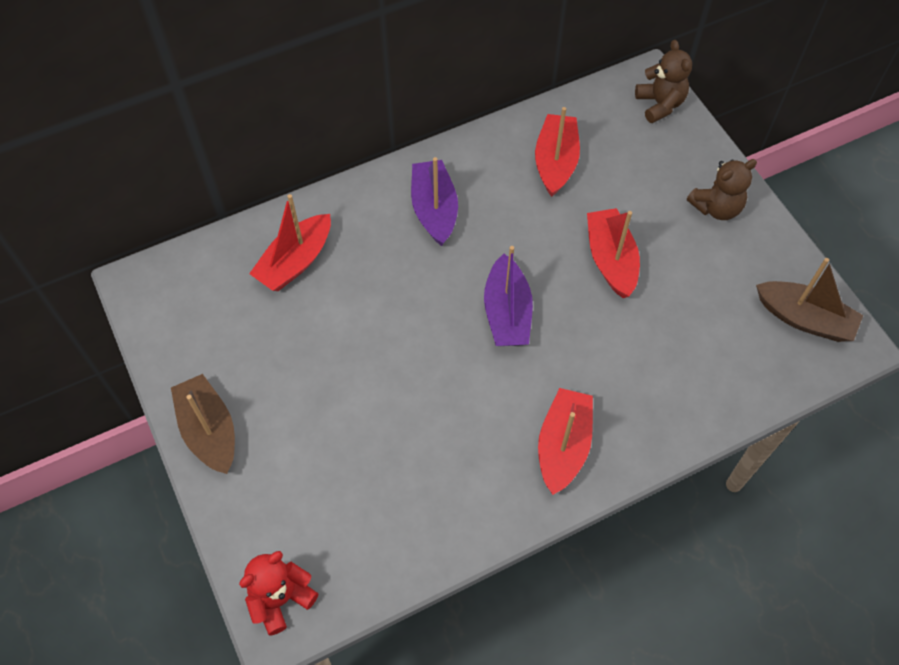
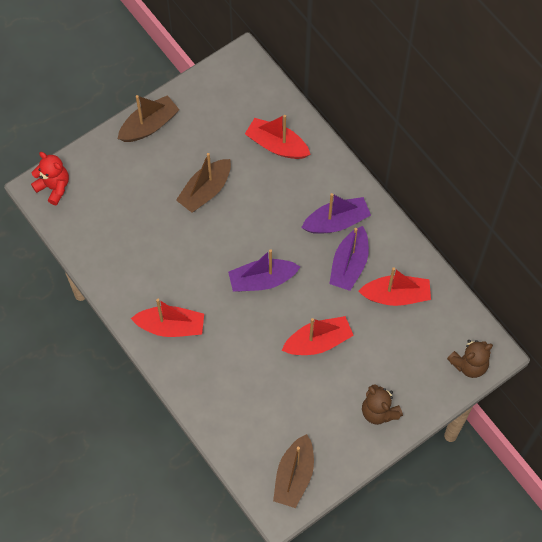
camera: 80 degrees right, 5 degrees up
(346, 366) = (205, 191): none -> brown boat
(502, 205) = (349, 265): none -> purple boat

